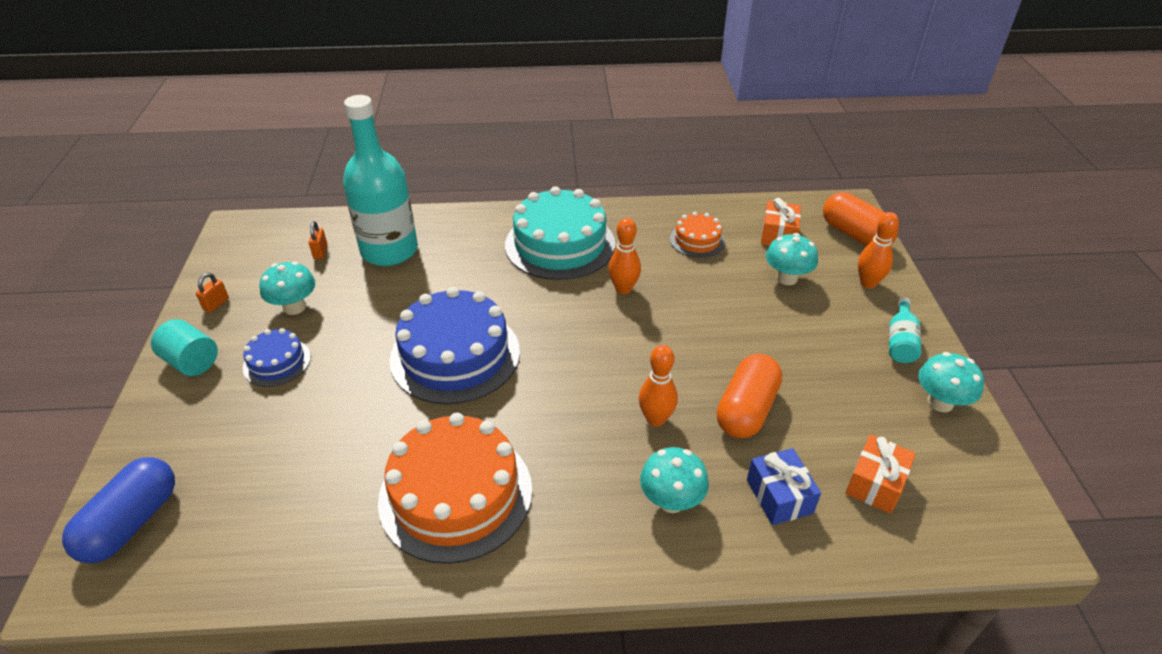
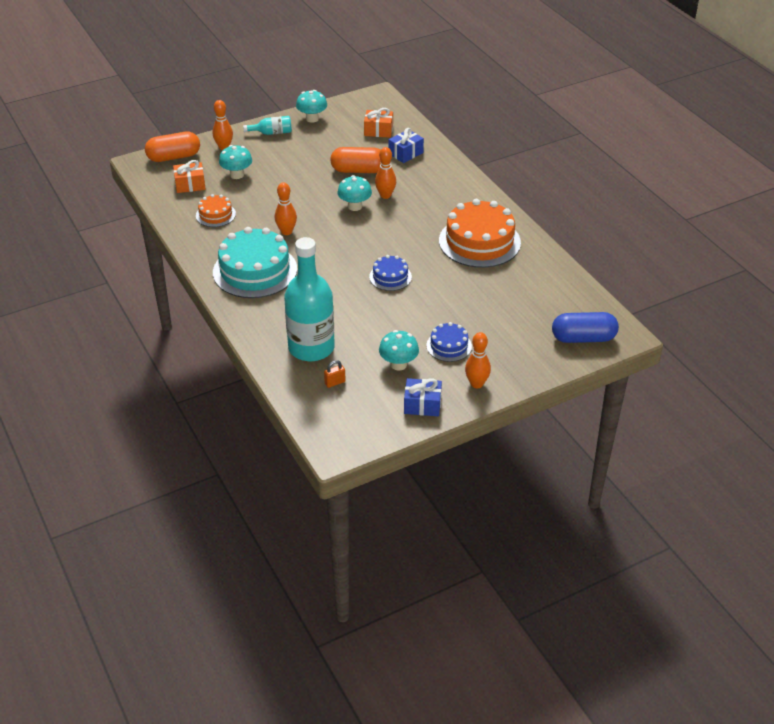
camera: 115 degrees left, 0 degrees up
(191, 362) = (476, 384): turquoise cylinder -> orange bowling pin
(216, 304) = (422, 405): orange padlock -> blue gift
(455, 355) = (390, 277): blue cake -> blue cake, size x0.50
(671, 501) = (431, 180): turquoise mushroom -> turquoise mushroom (355, 206)
(855, 235) = (174, 157): orange capsule -> orange capsule turned 45 degrees clockwise

